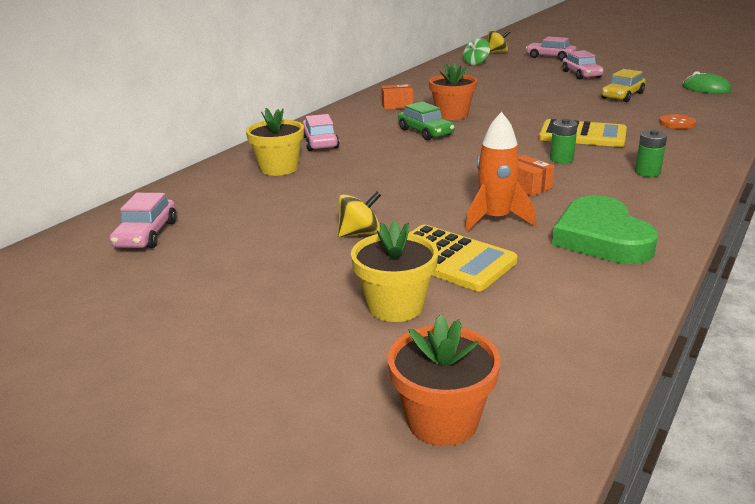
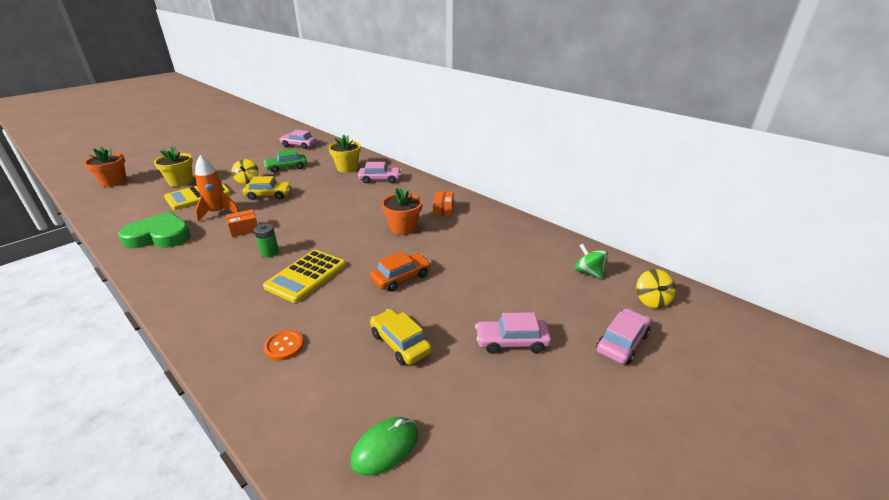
camera: 100 degrees right, 5 degrees up
(411, 199) = (269, 195): none -> yellow car
(425, 132) = (371, 212): green car -> green car (287, 167)
(543, 105) = (401, 278): none -> orange car
(647, 172) = (208, 281): green battery -> none

